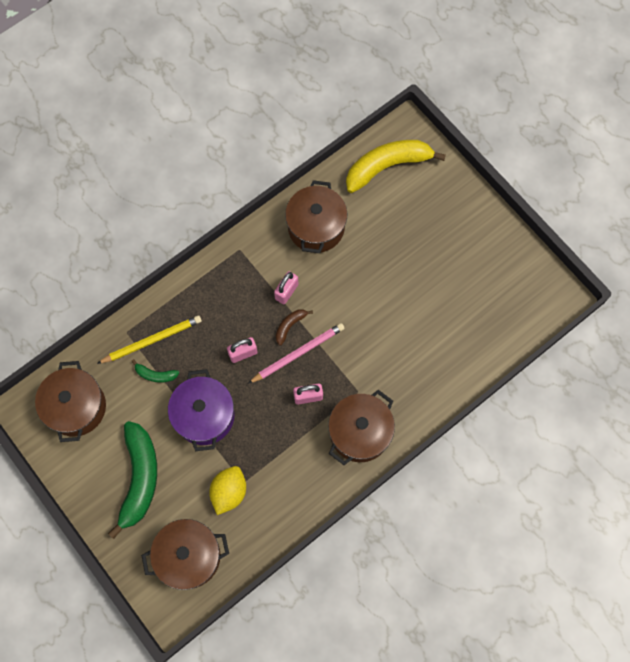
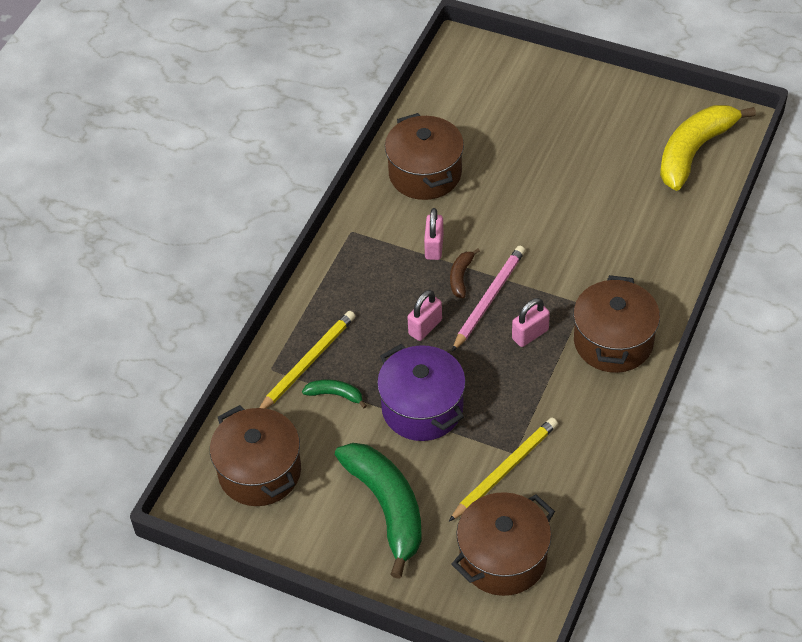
camera: 25 degrees left, 20 degrees down
(155, 375) = (335, 395): green banana -> green banana turned 150 degrees counterclockwise
(229, 492) = (505, 470): yellow lemon -> yellow pencil
(387, 166) = (465, 87): yellow banana -> yellow banana (694, 151)

